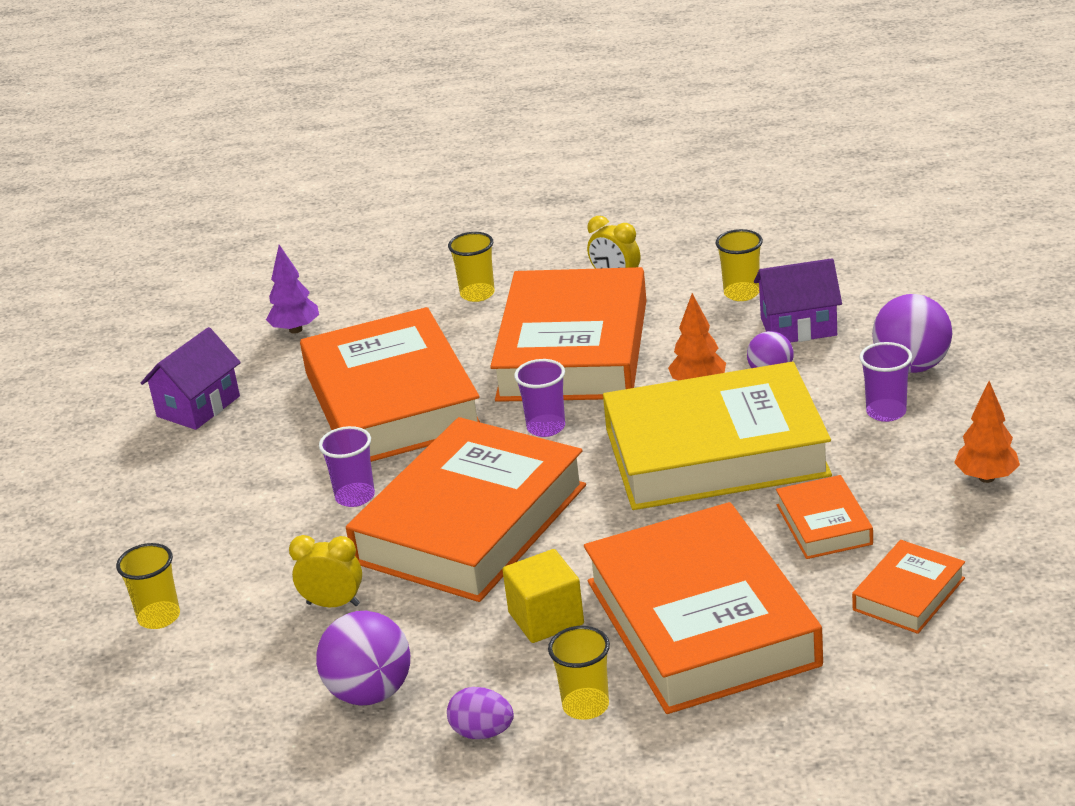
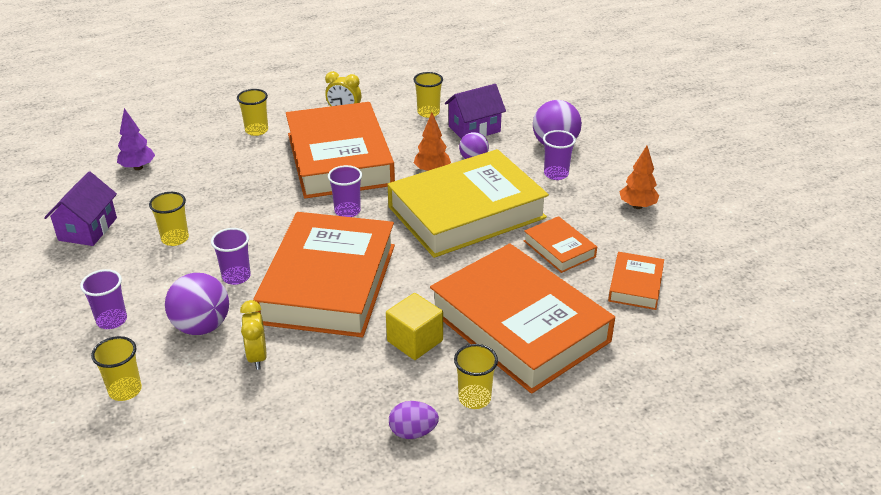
camera: 25 degrees left, 5 degrees up
(179, 529) = (112, 320): none -> purple cup
(300, 434) = (175, 239): none -> yellow cup
(333, 604) = (257, 357): yellow clock -> yellow clock turned 90 degrees counterclockwise
(370, 693) = (316, 418): purple ball -> purple ball (202, 326)
(392, 402) = (231, 207): orange book -> none

